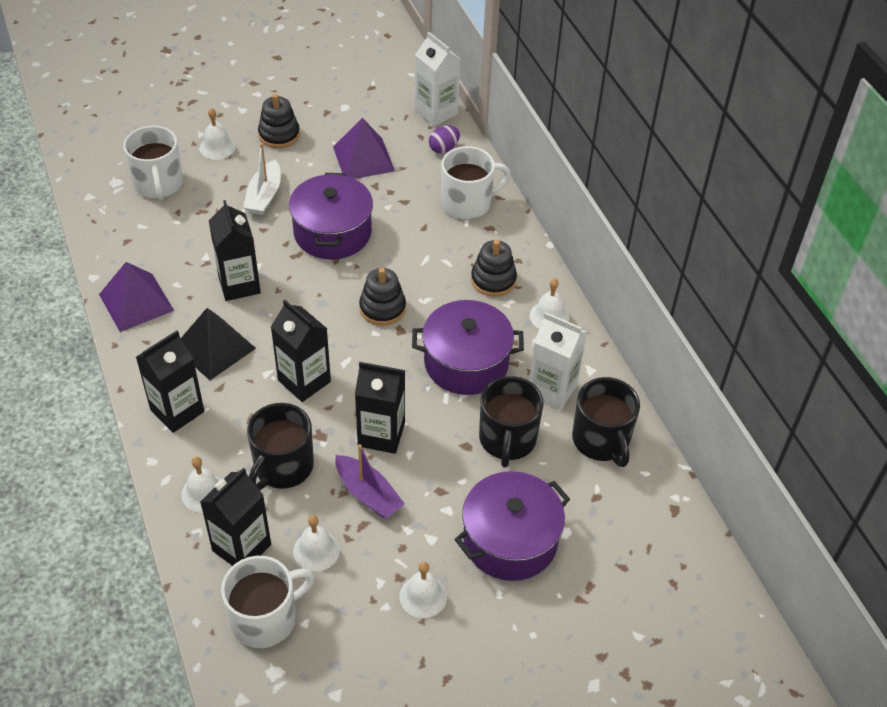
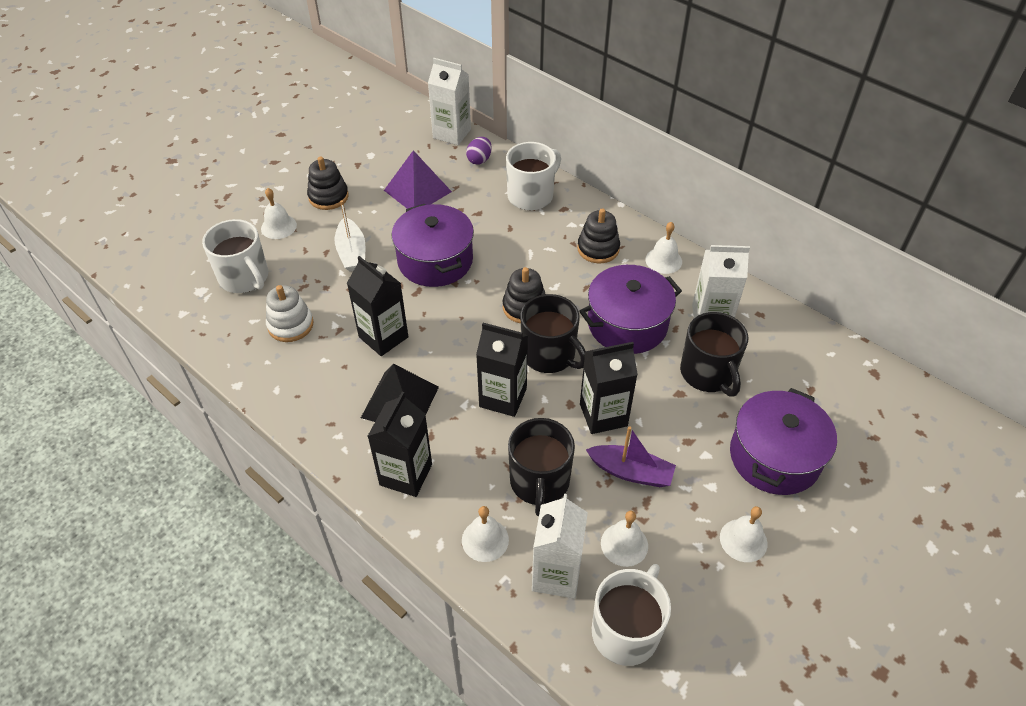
camera: 25 degrees left, 0 degrees up
(136, 302) = (296, 391): purple pyramid -> none
(169, 242) = (290, 325): none -> white stacking toy
(241, 547) = (556, 574): black carton -> white carton
(601, 440) = (779, 342): black mug -> black mug (549, 355)

